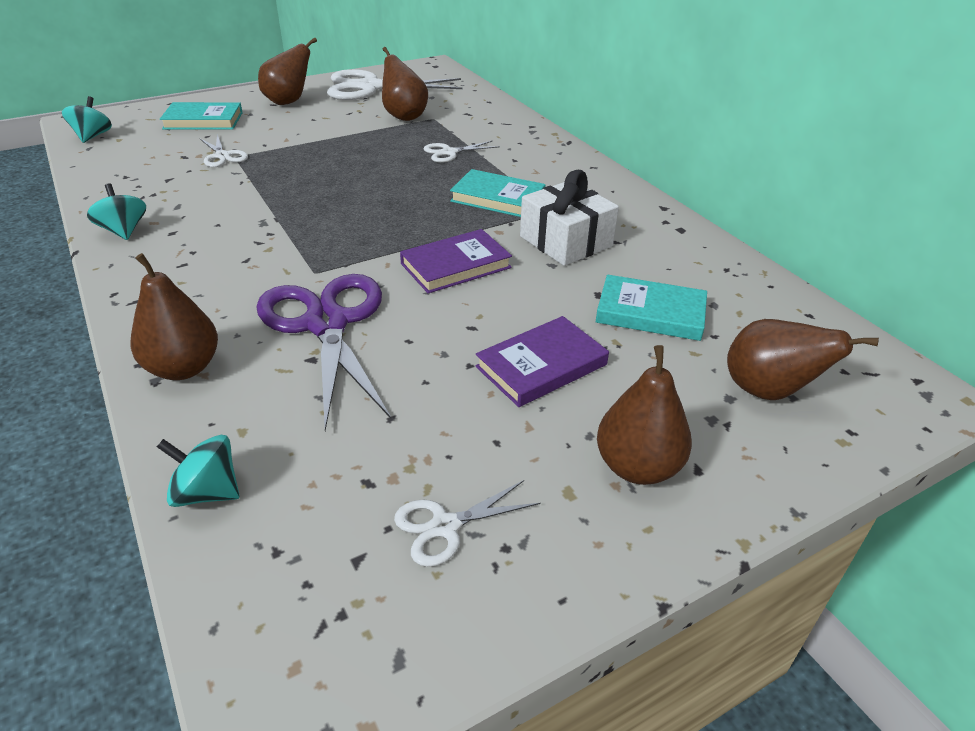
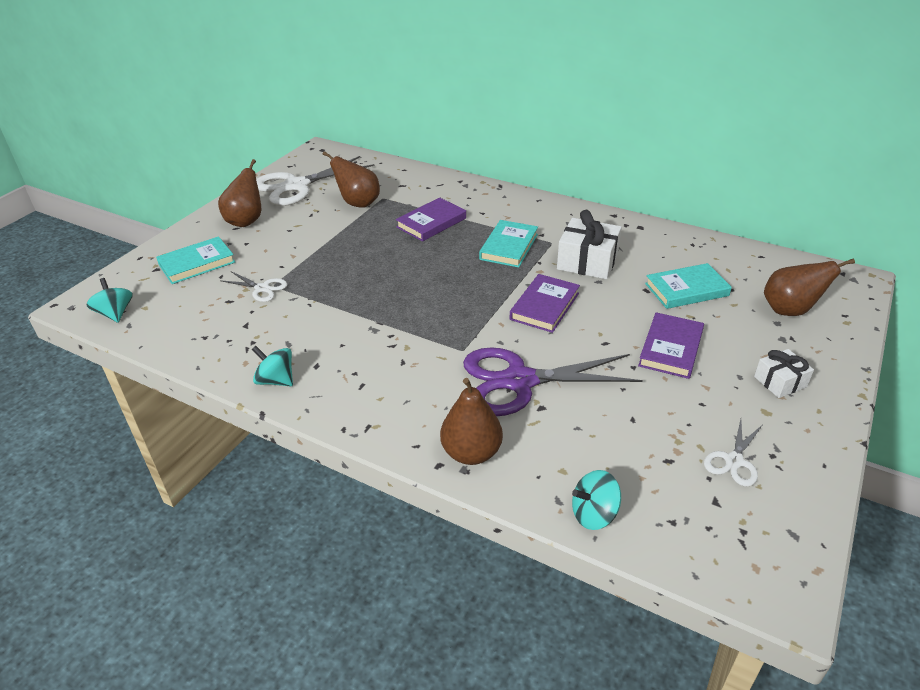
camera: 30 degrees left, 0 degrees up
(327, 324) = (519, 381): purple scissors -> purple scissors turned 45 degrees counterclockwise
(449, 152) = (431, 223): white scissors -> purple book
(497, 198) = (509, 247): turquoise book -> turquoise book turned 60 degrees counterclockwise
(637, 467) = (780, 382): brown pear -> white gift

